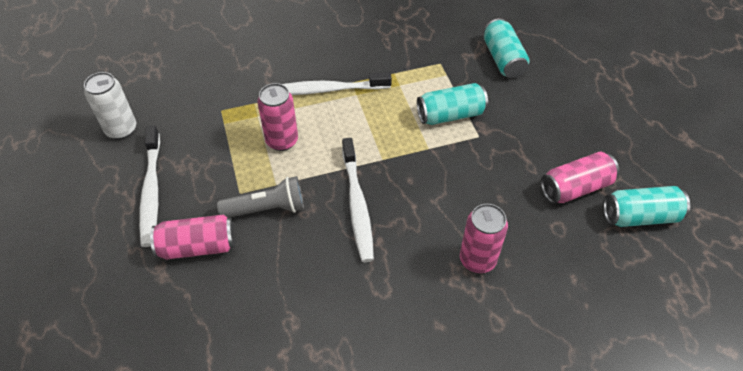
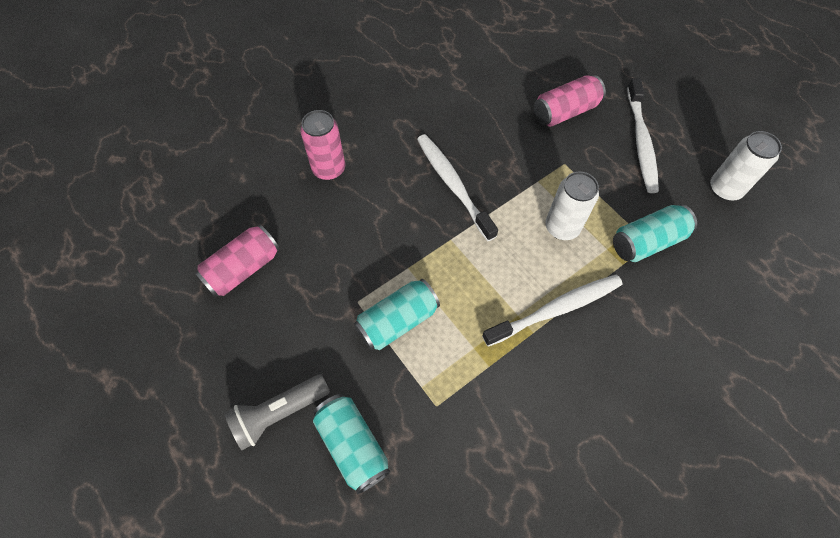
camera: 160 degrees right, 10 degrees up
(151, 191) = (641, 141): white toothbrush -> white toothbrush turned 150 degrees counterclockwise
(267, 208) = (531, 157): grey flashlight -> grey flashlight (279, 413)
(282, 141) = (562, 227): pink can -> white can
(640, 216) = (176, 256): turquoise can -> turquoise can (647, 241)

